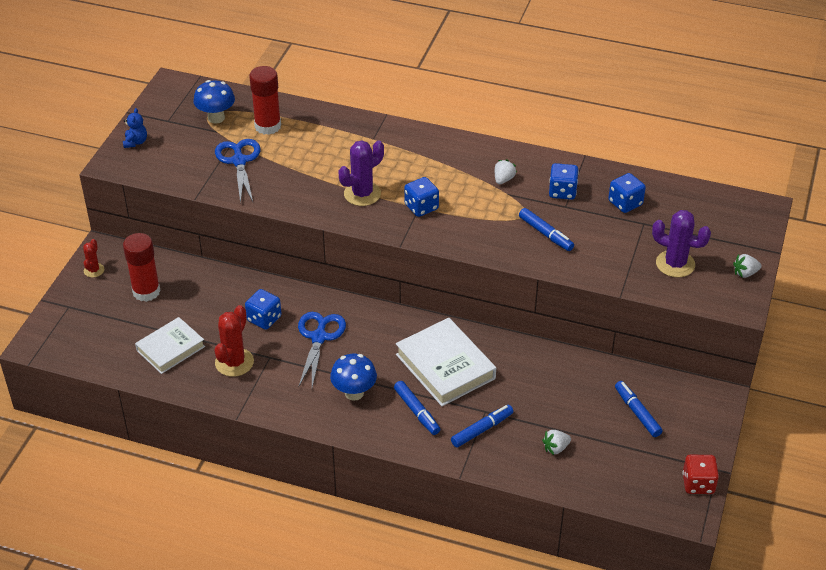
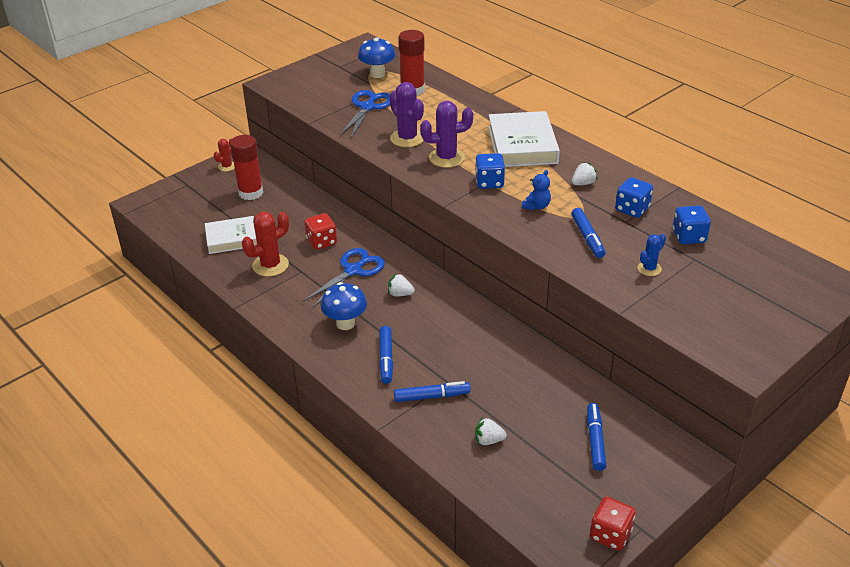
camera: 30 degrees right, 5 degrees down
(135, 142) = (302, 74): blue teddy bear -> blue teddy bear (536, 206)
(264, 319) = (321, 242): blue dice -> red dice
(445, 366) = (441, 331): white book -> white book (522, 145)
(615, 246) = (649, 269): none -> blue cactus
(675, 264) = (701, 304): purple cactus -> purple cactus (407, 138)
(745, 273) = (773, 337): white strawberry -> white strawberry (400, 294)

